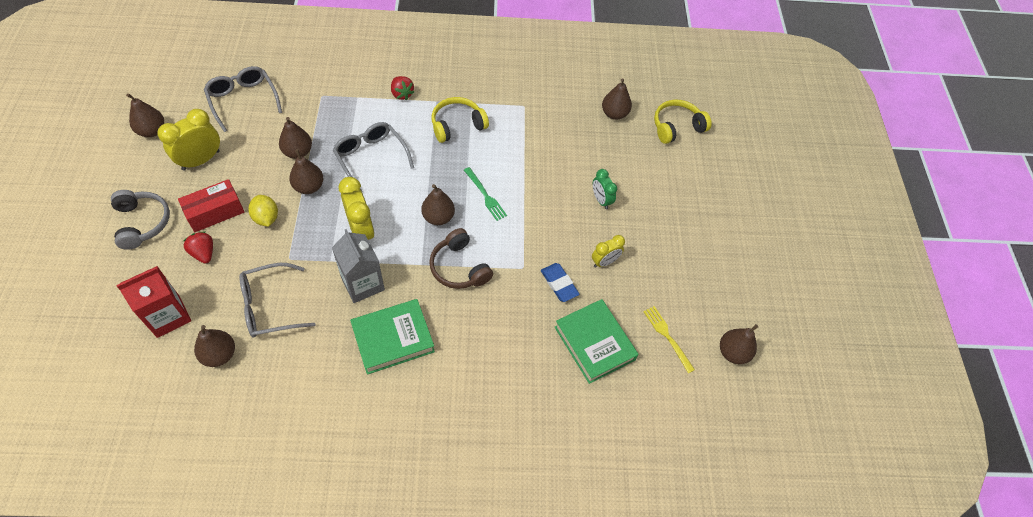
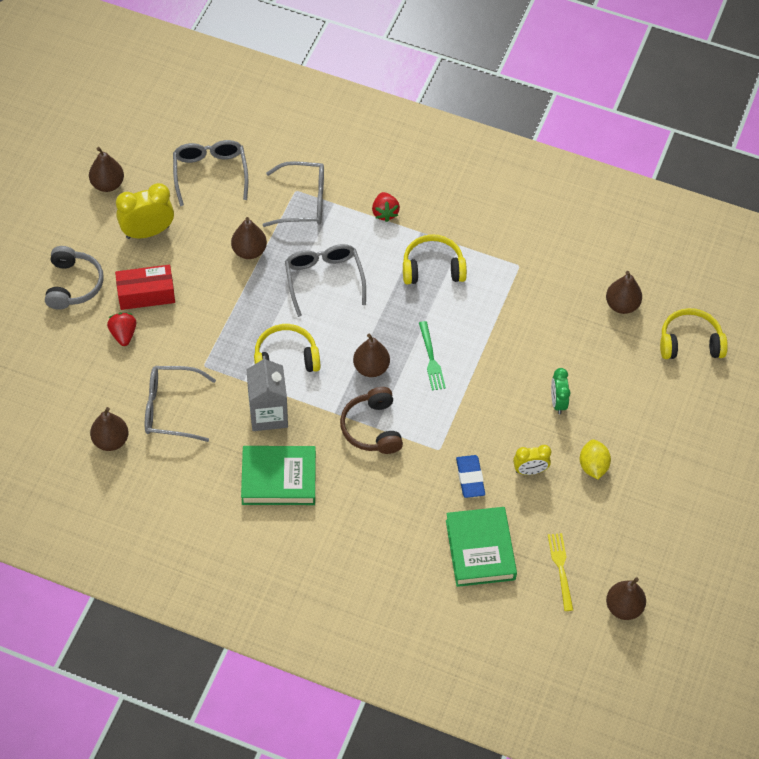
camera: 25 degrees right, 0 degrees up
(168, 316) = (74, 388): red carton -> none
(266, 218) = (195, 315): yellow lemon -> yellow lemon (593, 466)
(309, 187) = (248, 294): brown pear -> none
(331, 102) = (303, 201): none -> grey glasses
(361, 231) = (286, 358): yellow clock -> yellow headphones

